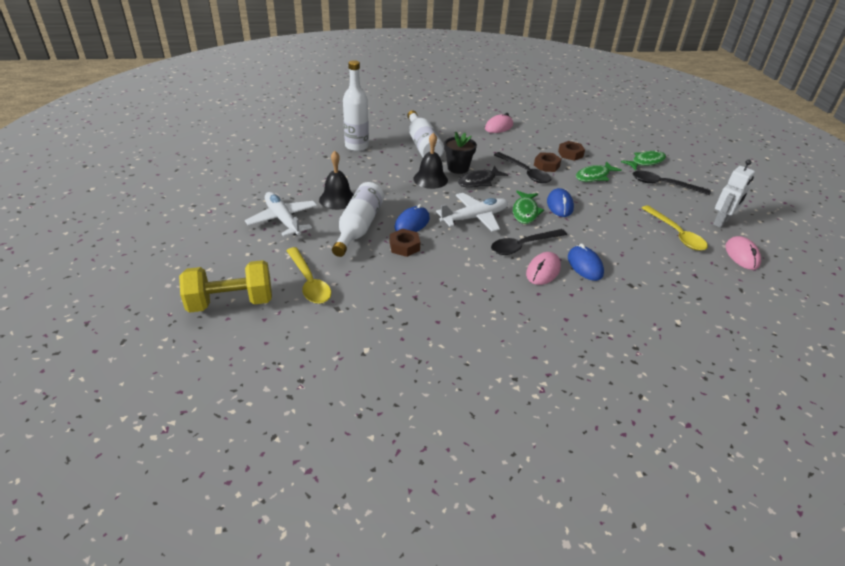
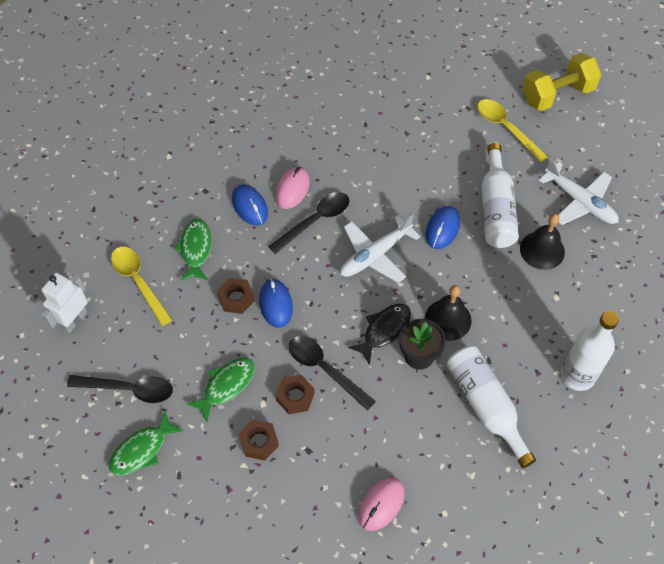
camera: 170 degrees right, 20 degrees up
(404, 246) = (438, 192): brown nut -> brown nut (236, 298)
(525, 212) = (317, 280): green fish -> green fish (195, 249)
(741, 255) = (72, 261): pink mouse -> none

